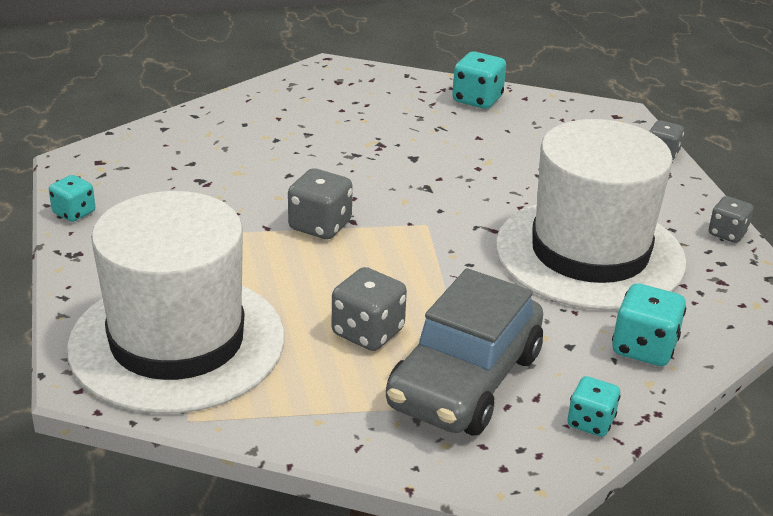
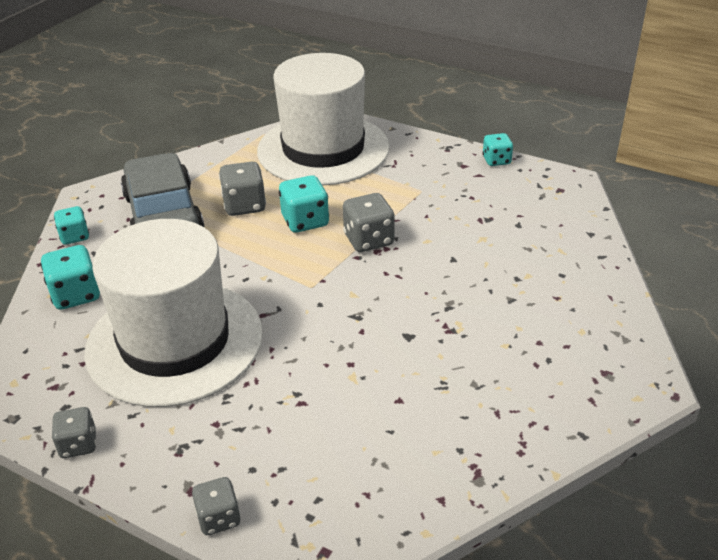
camera: 135 degrees right, 5 degrees up
(477, 100) = (473, 452): turquoise dice -> turquoise dice (305, 221)

